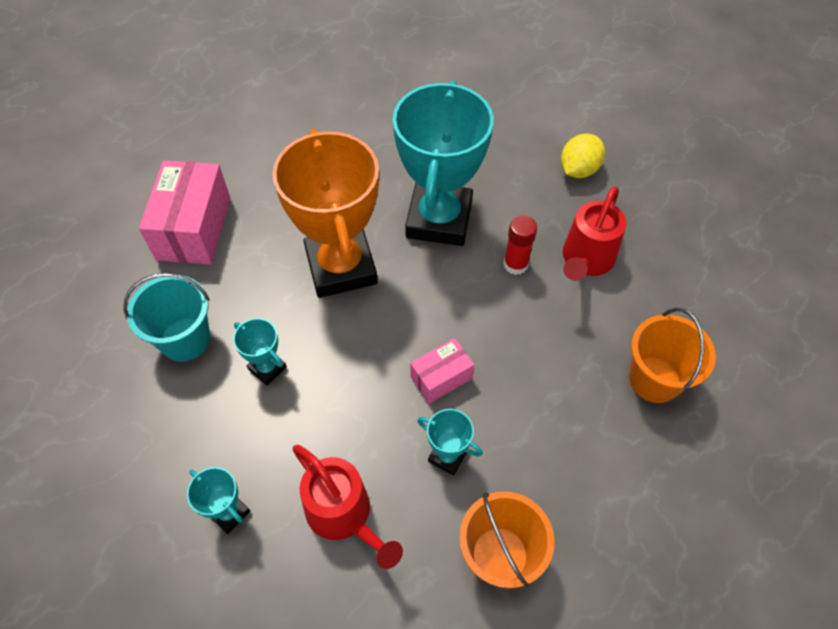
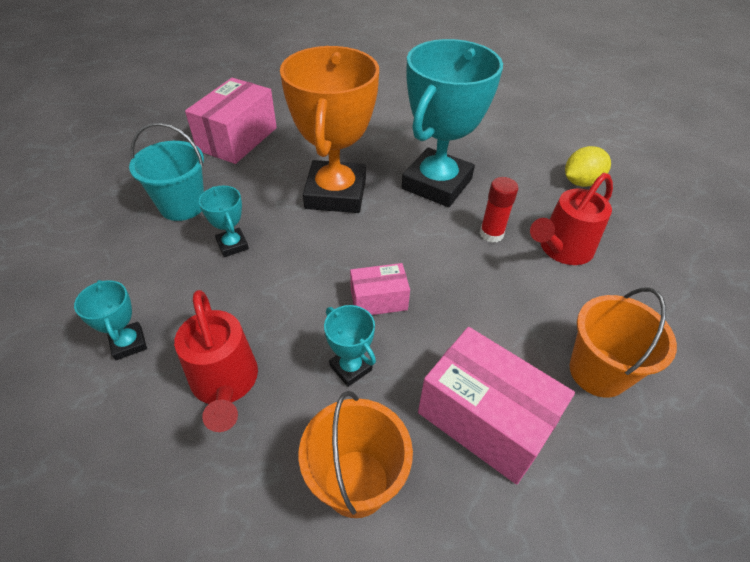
camera: 20 degrees right, 10 degrees down
(579, 459) = (484, 419): none -> pink box

